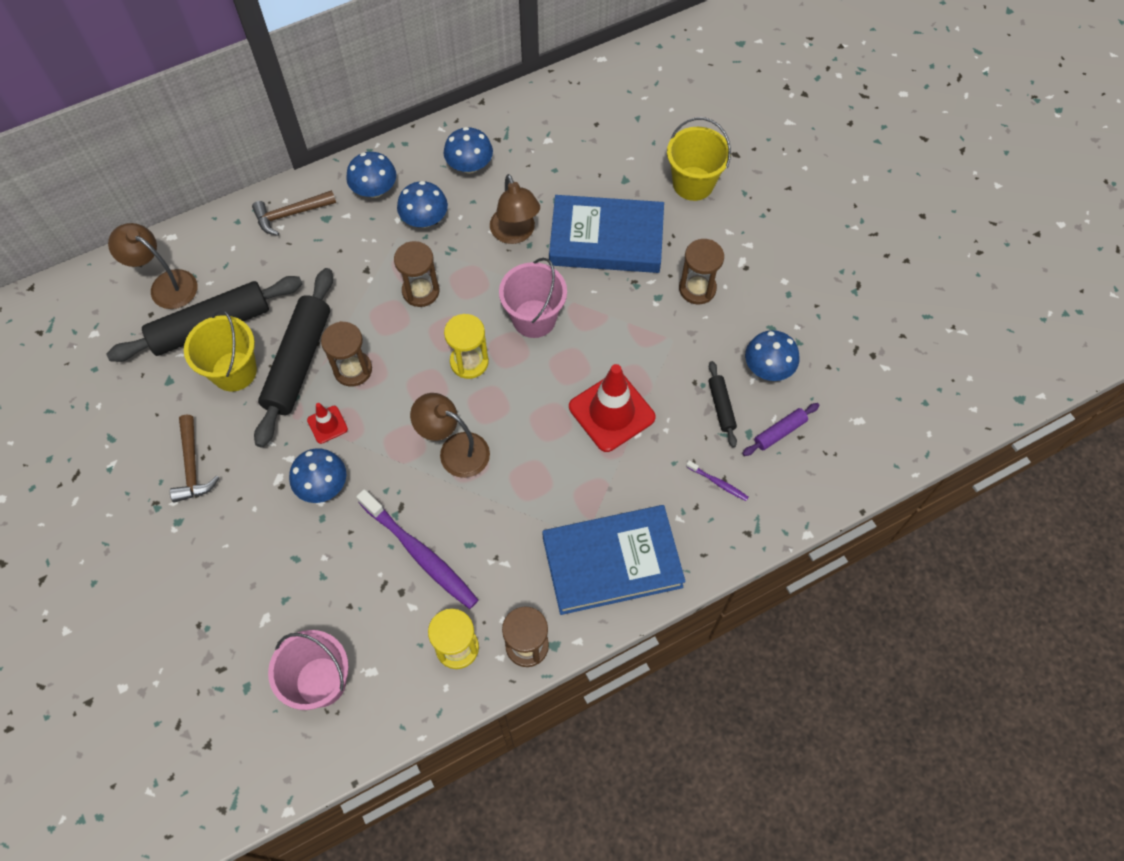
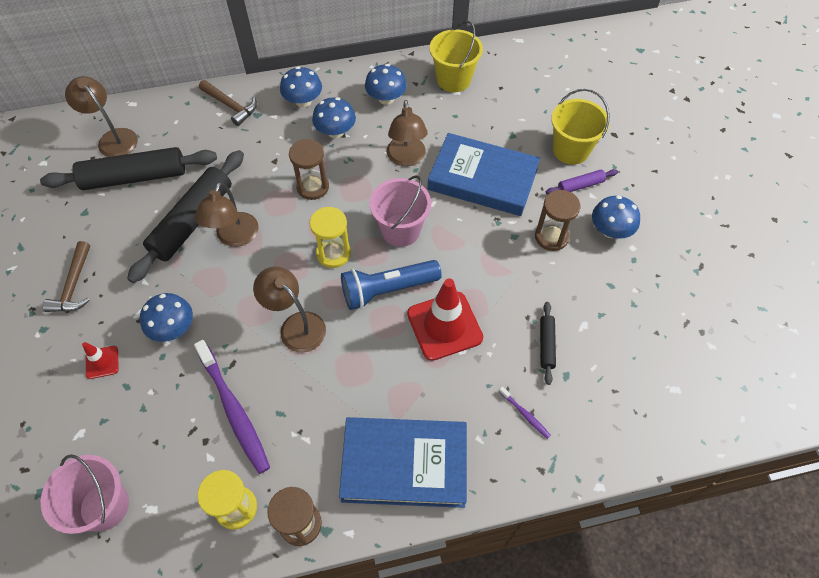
camera: 15 degrees right, 5 degrees down
(234, 371) = (138, 216): yellow bucket -> yellow bucket (453, 80)
(291, 214) = (230, 106): brown hammer -> brown hammer turned 135 degrees counterclockwise
(327, 424) = (196, 278): red traffic cone -> red traffic cone (102, 362)
(353, 369) = (234, 237): brown hourglass -> brown lamp
(540, 388) = (387, 290): none -> blue flashlight
(768, 368) = (599, 320): blue mushroom -> blue mushroom (610, 230)
(779, 432) = (595, 381): purple rolling pin -> purple rolling pin (580, 185)

